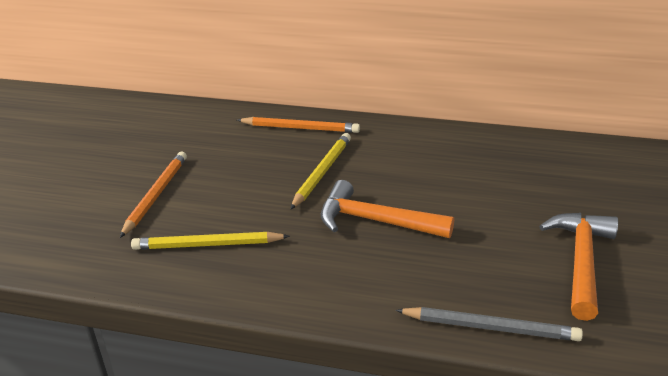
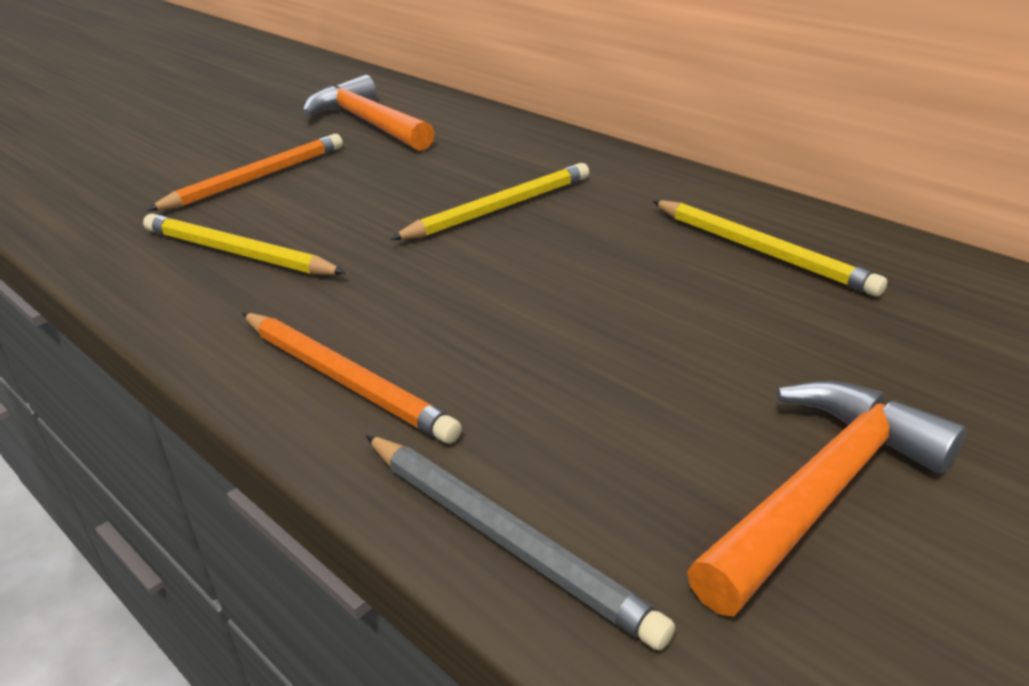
camera: 30 degrees right, 0 degrees up
(300, 128) = (534, 148): orange pencil -> orange pencil (345, 379)
(376, 221) = (502, 295): orange hammer -> orange hammer (369, 123)
(468, 159) = (761, 251): none -> yellow pencil

